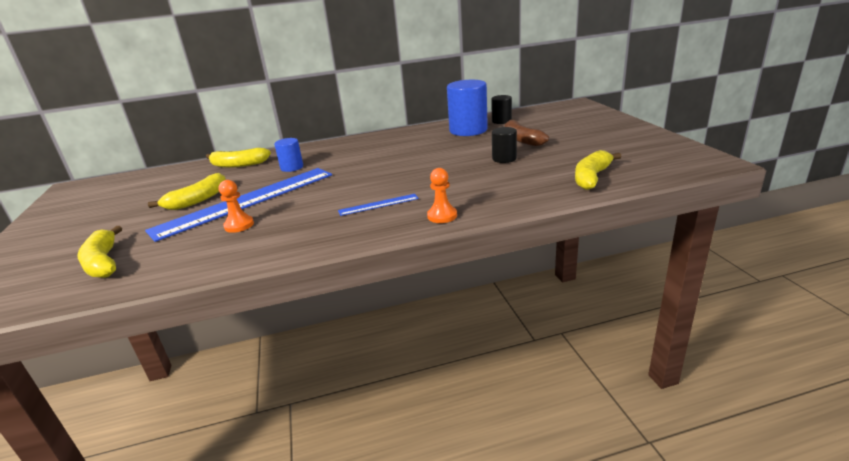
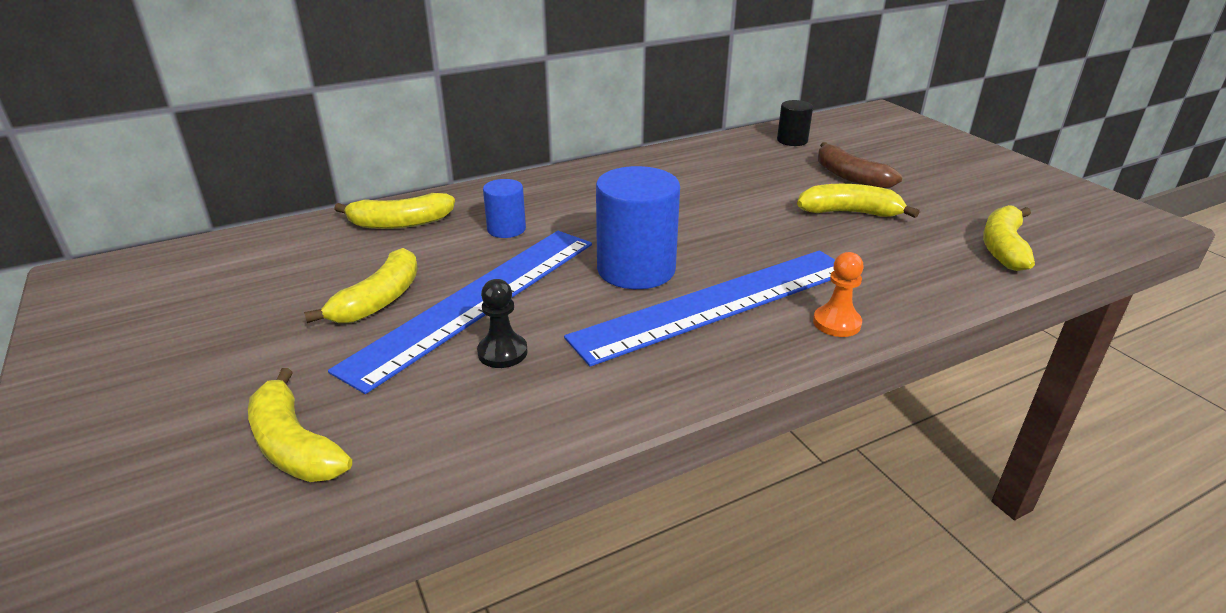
camera: 15 degrees left, 5 degrees up
(239, 225) = (502, 352): orange pawn -> black pawn
(378, 204) = (717, 303): blue ruler -> blue ruler, size x2.47
(468, 130) = (753, 157): blue cylinder -> blue cylinder (636, 269)
(504, 158) = (850, 212): black cylinder -> yellow banana

